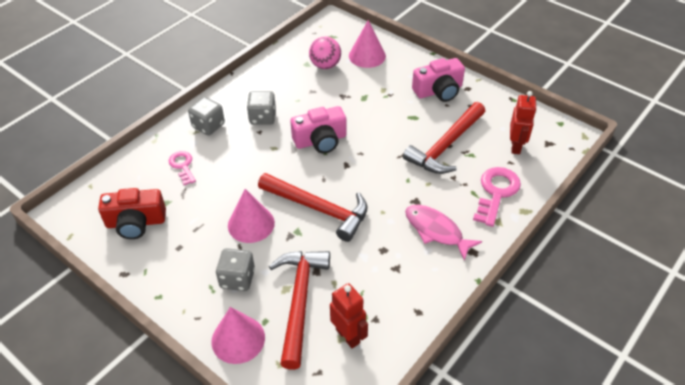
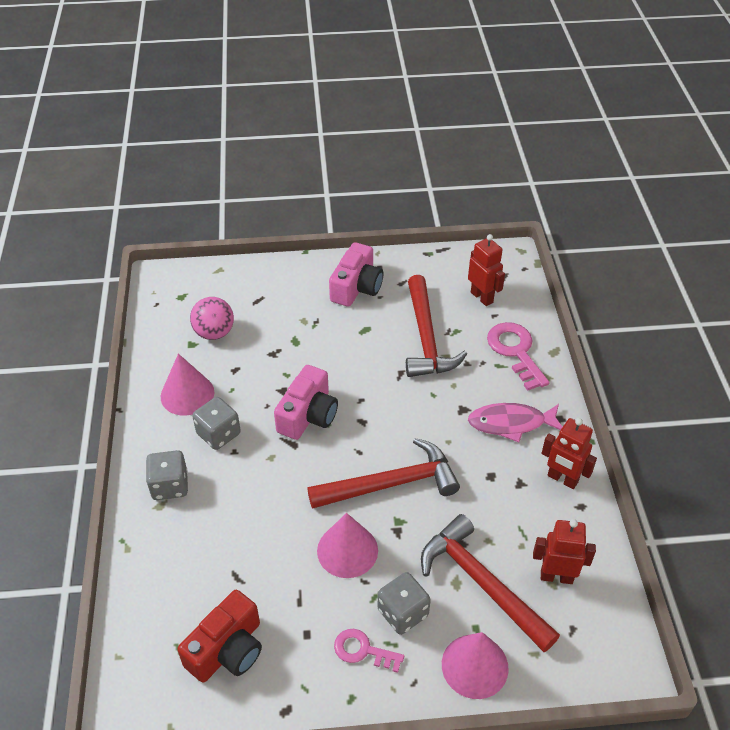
camera: 45 degrees left, 0 degrees up
(182, 166) = (198, 550): pink key -> pink key (363, 650)
(367, 56) = (244, 295): pink cone -> pink cone (187, 394)
(427, 287) = (562, 479): none -> red robot

